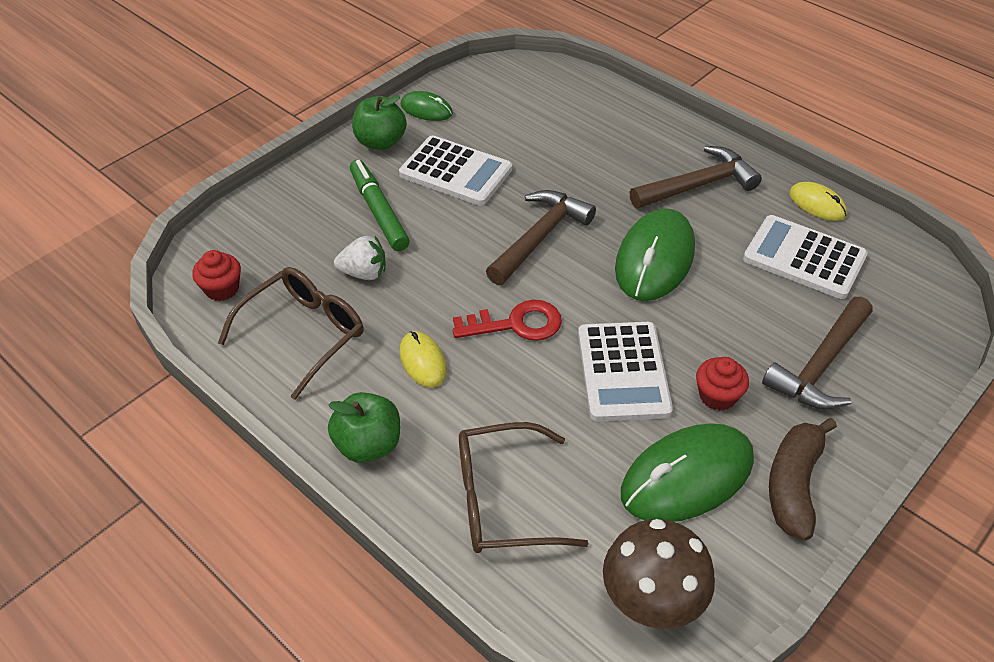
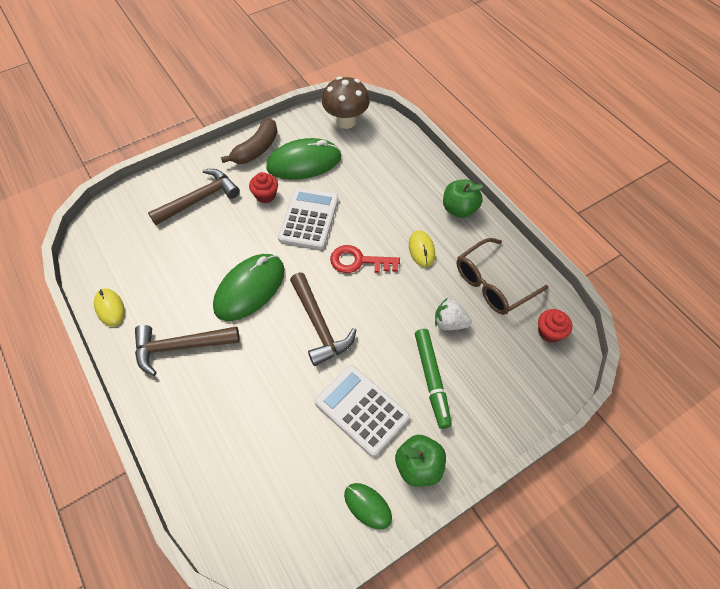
camera: 165 degrees left, 10 degrees up
(502, 500) = (397, 170): brown glasses -> none
(539, 237) = (319, 325): brown hammer -> brown hammer turned 75 degrees counterclockwise
(804, 258) = (154, 267): white calculator -> none

